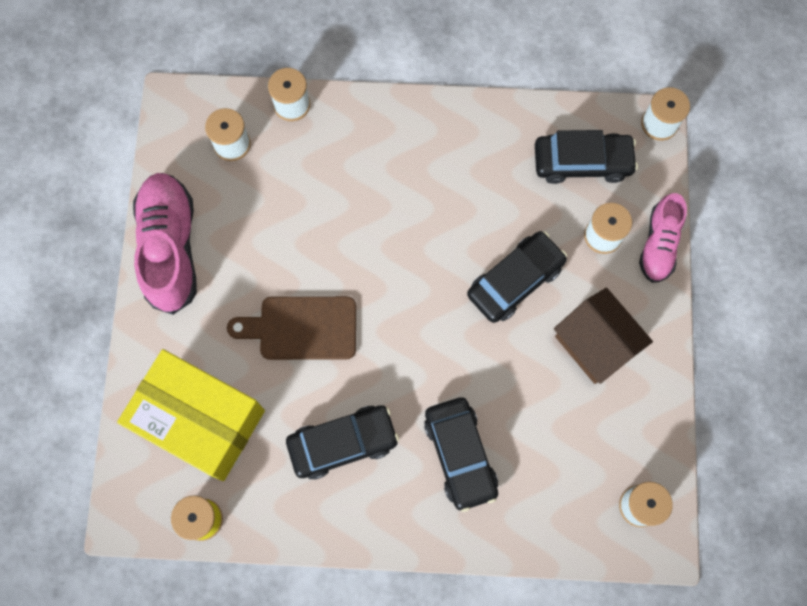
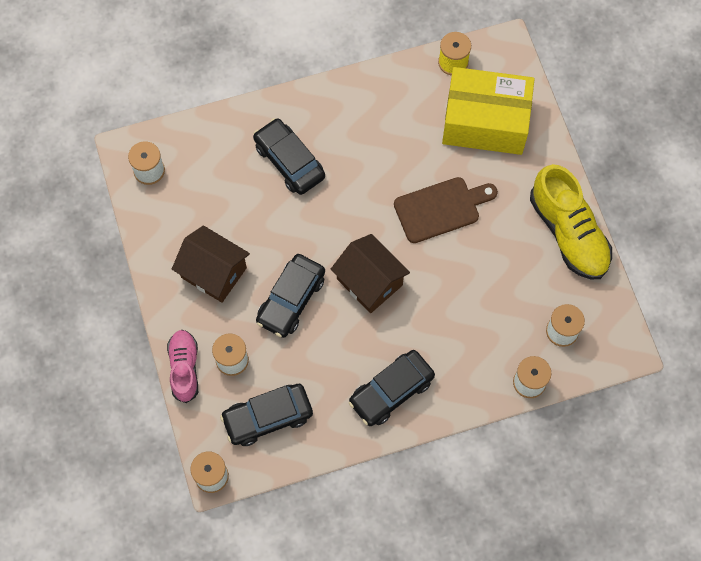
camera: 160 degrees right, 5 degrees down
(170, 248) = (568, 233): pink shoe -> yellow shoe
(343, 443) = (376, 141): black car -> black car (391, 391)
(419, 270) = (369, 282): none -> brown house

